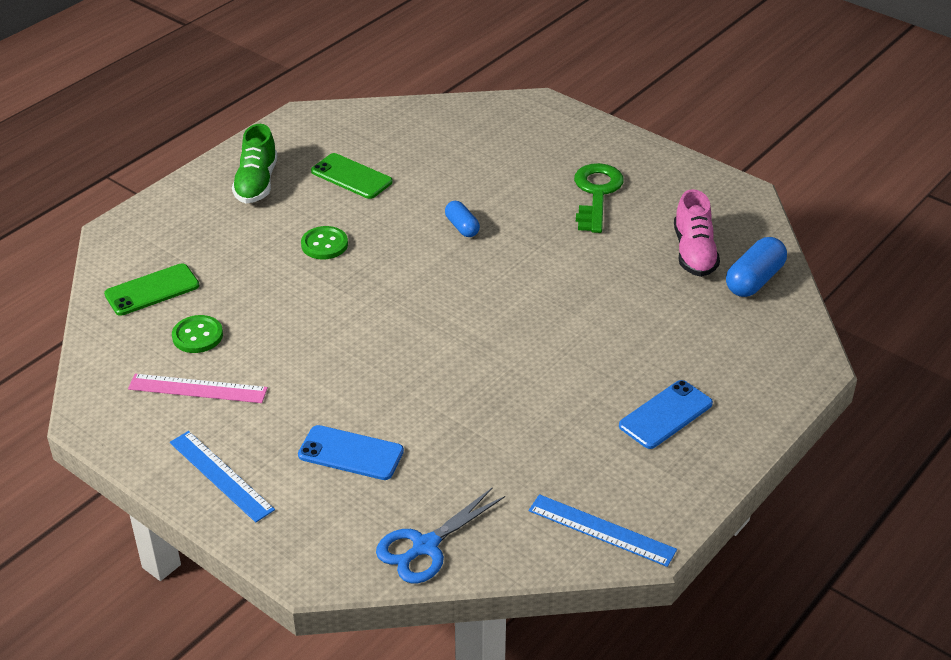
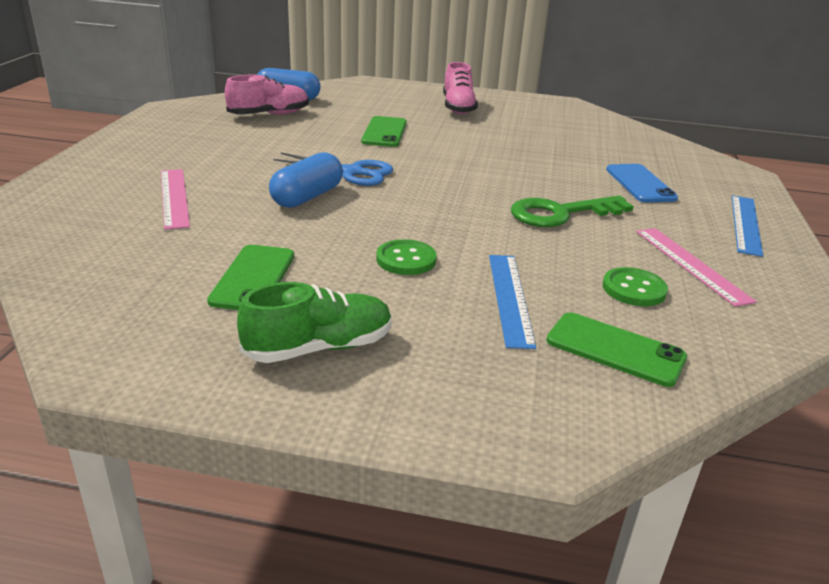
camera: 120 degrees left, 10 degrees down
(425, 546) = (666, 148): blue scissors -> blue scissors (352, 172)
(462, 227) = (307, 197): blue capsule -> blue capsule, size x1.61
(502, 165) = (174, 197): none -> pink ruler
(596, 194) = (204, 152): green key -> green key (561, 213)
(599, 319) = (384, 132): none -> green phone
(601, 530) = (574, 112): blue ruler -> blue ruler (509, 298)
(665, 415) = (458, 107): blue phone -> pink shoe

